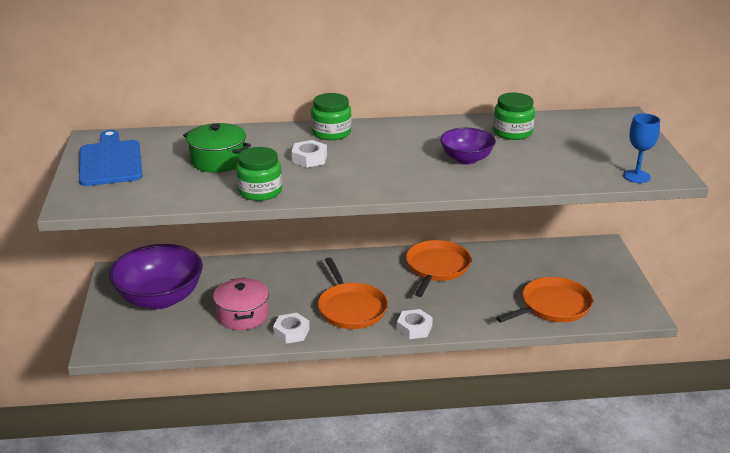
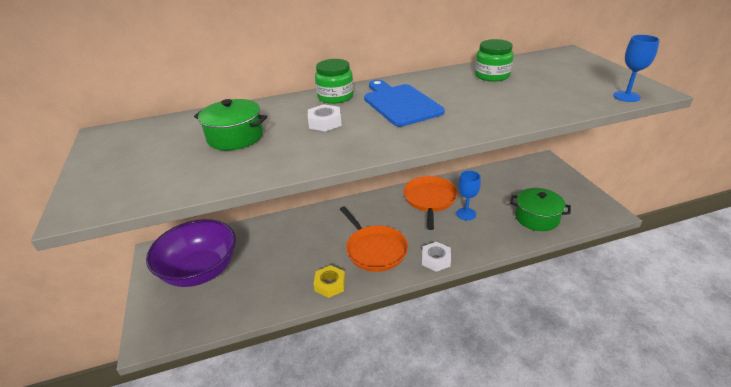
camera: 10 degrees left, 5 degrees up
(110, 161) = (121, 154): blue cutting board -> blue cutting board (400, 103)
(242, 315) = (281, 274): pink pot -> none
(260, 191) = (287, 162): green jar -> none
(291, 332) = (330, 284): white nut -> yellow nut
(466, 159) = (469, 102): purple bowl -> none
(471, 289) = (466, 214): none -> blue goblet
(552, 306) = (536, 218): orange pan -> green pot

